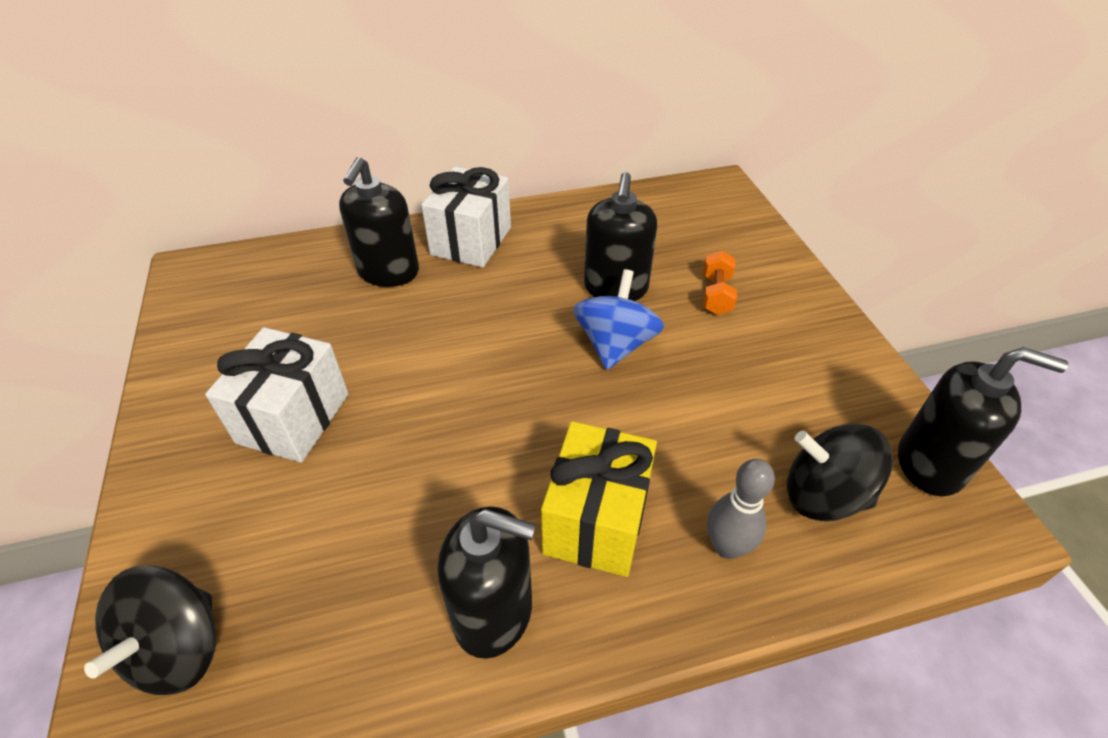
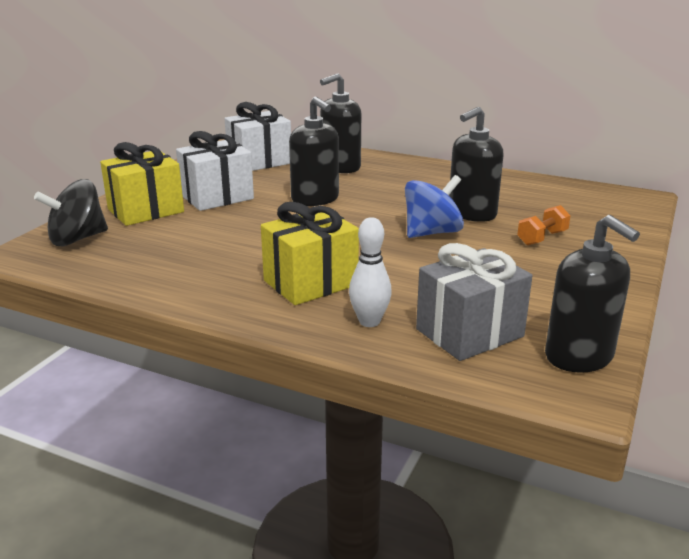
camera: 40 degrees right, 20 degrees down
(218, 510) = (146, 211): none -> yellow gift
(471, 241) = (408, 170): white gift -> white gift (259, 161)
(493, 612) = (211, 286): black soap dispenser -> black soap dispenser (315, 199)
(727, 546) = (369, 321): grey bowling pin -> white bowling pin
(823, 495) = (469, 333): black spinning top -> grey gift

